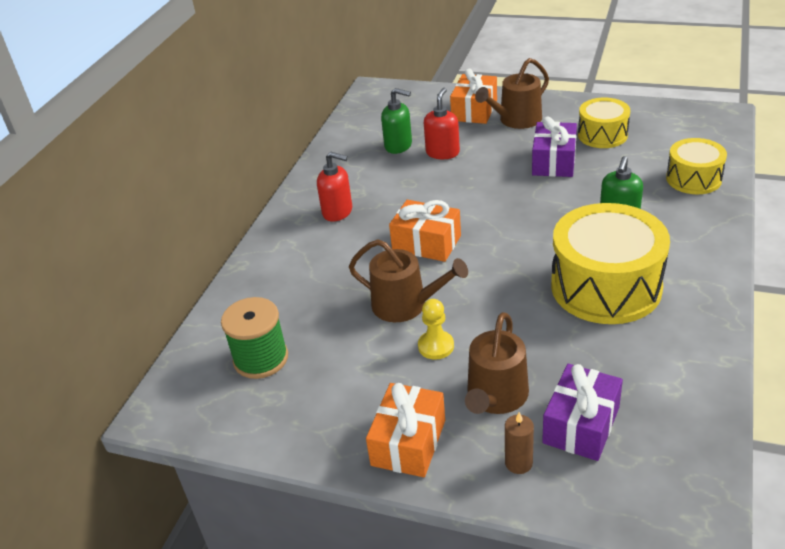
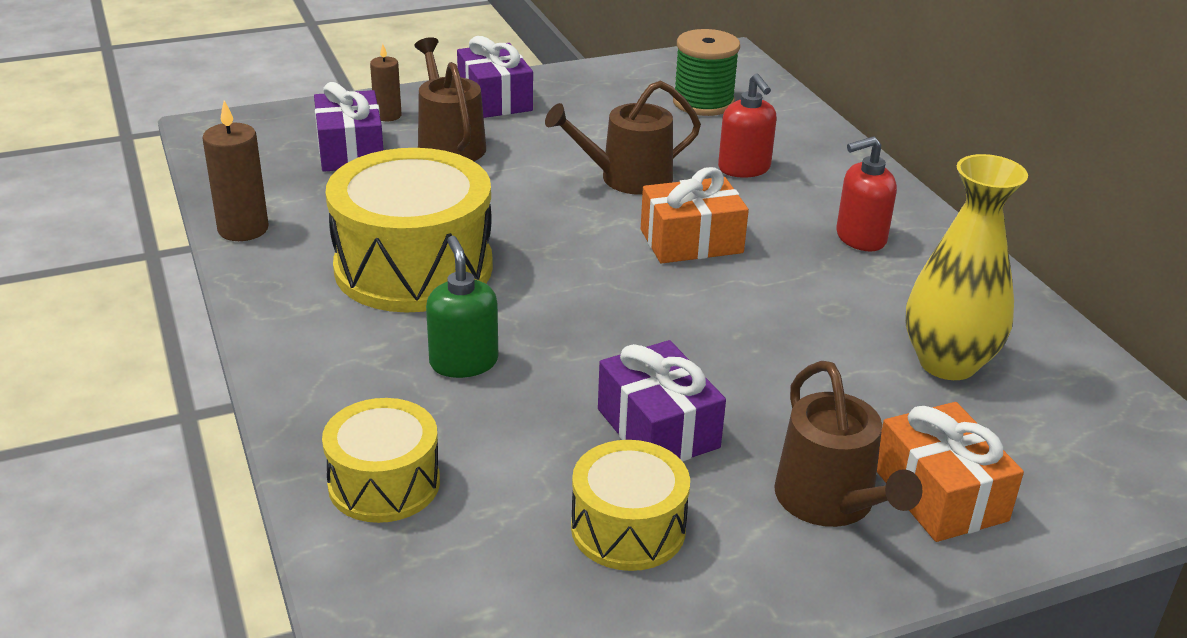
camera: 135 degrees right, 5 degrees down
(398, 146) = (947, 363): green soap dispenser -> yellow vase
(408, 442) = (495, 99): orange gift -> purple gift
(436, 346) = (550, 158): yellow pawn -> none
(442, 152) = (860, 377): red soap dispenser -> red soap dispenser (744, 168)
(516, 120) = (830, 501): brown watering can -> brown watering can turned 150 degrees clockwise
(709, 366) = (243, 229): none -> brown candle

